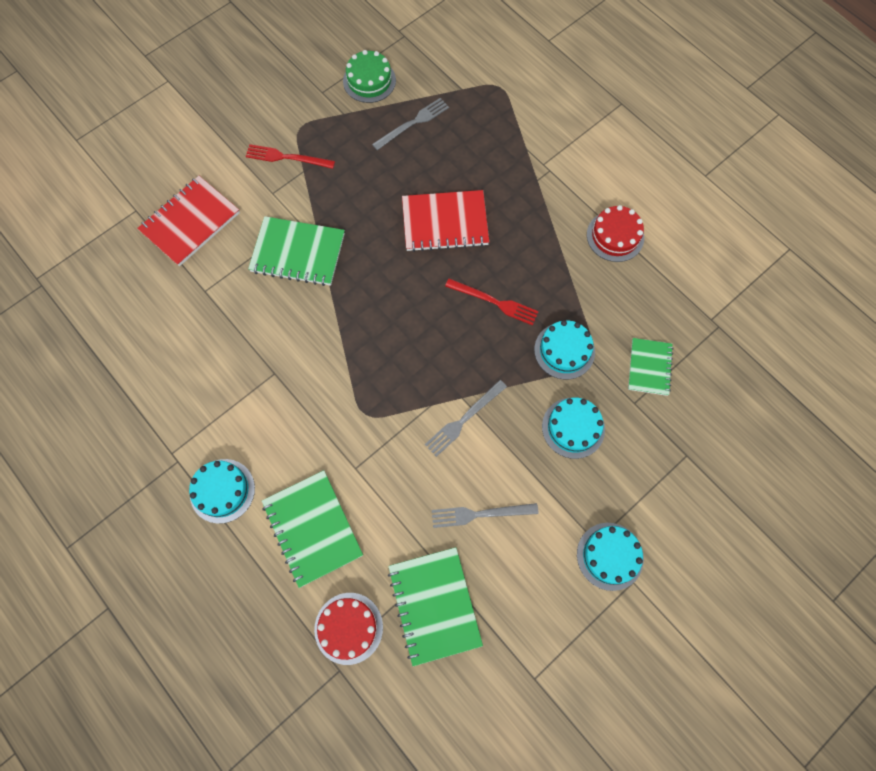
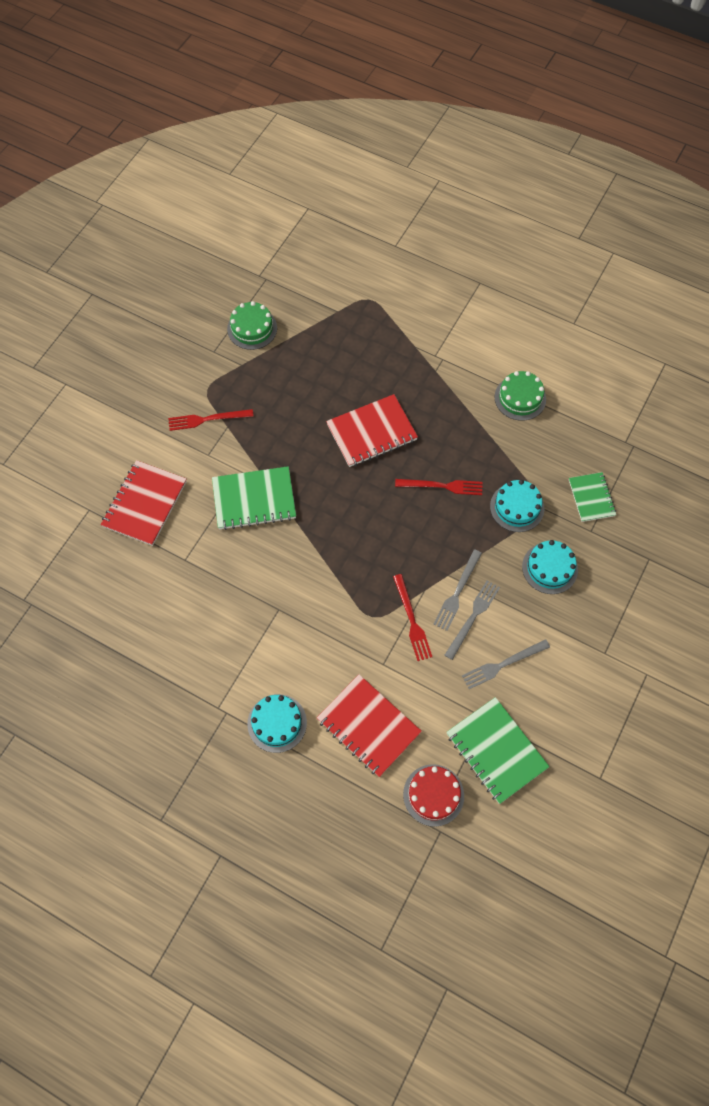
camera: 20 degrees left, 5 degrees down
(312, 528) = (368, 726): green notebook -> red notebook
(404, 432) = (412, 620): none -> red fork
(413, 123) = (307, 354): grey fork -> grey fork (473, 617)
(610, 556) = (620, 660): turquoise cake -> none
(615, 236) = (520, 398): red cake -> green cake

